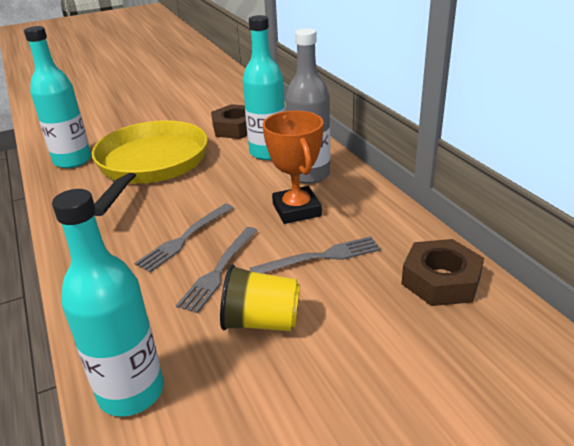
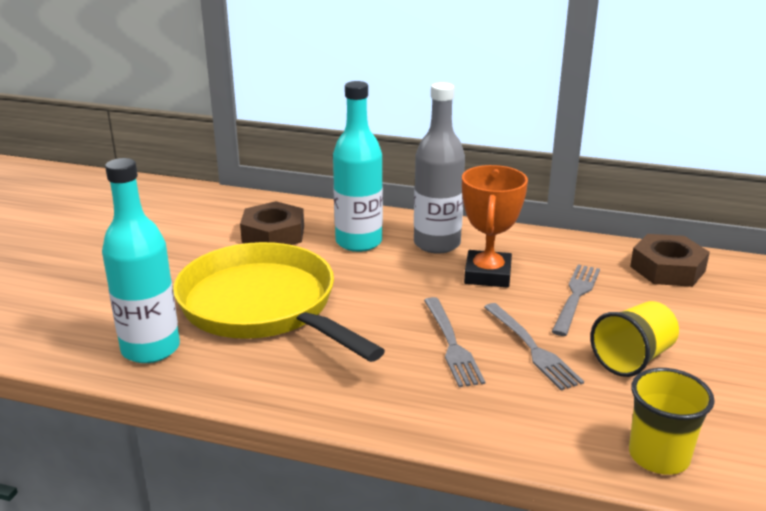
camera: 50 degrees left, 5 degrees down
(131, 392) = (658, 456): turquoise bottle -> yellow cup
(296, 210) = (487, 275): orange trophy -> orange trophy turned 75 degrees clockwise

